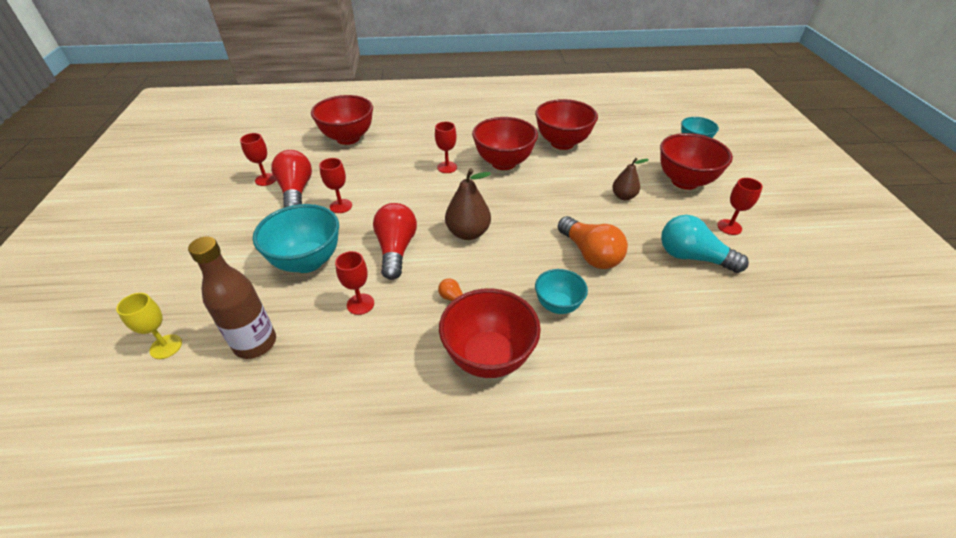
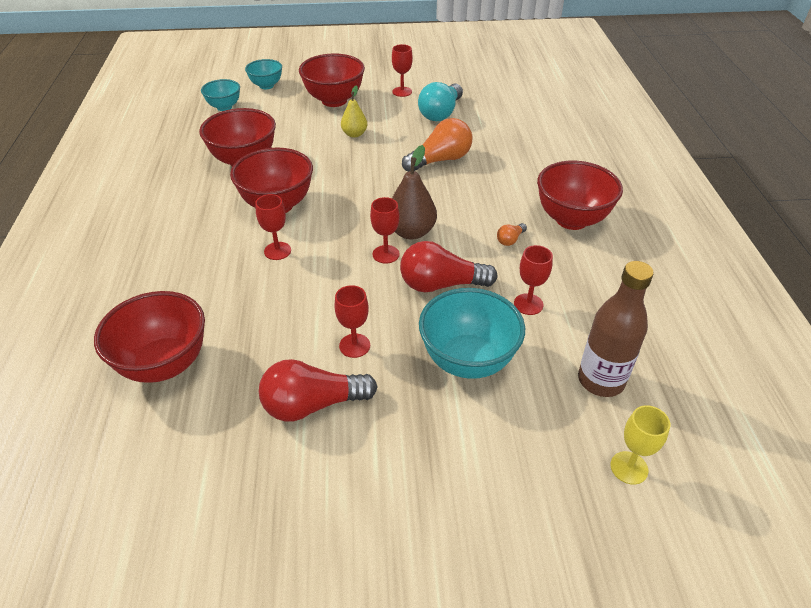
camera: 90 degrees left, 0 degrees up
(266, 179) = (272, 455): red goblet -> red goblet (386, 254)
(558, 305) = (506, 182): turquoise bowl -> turquoise bowl (224, 107)
(623, 196) = (354, 134): brown pear -> yellow pear

